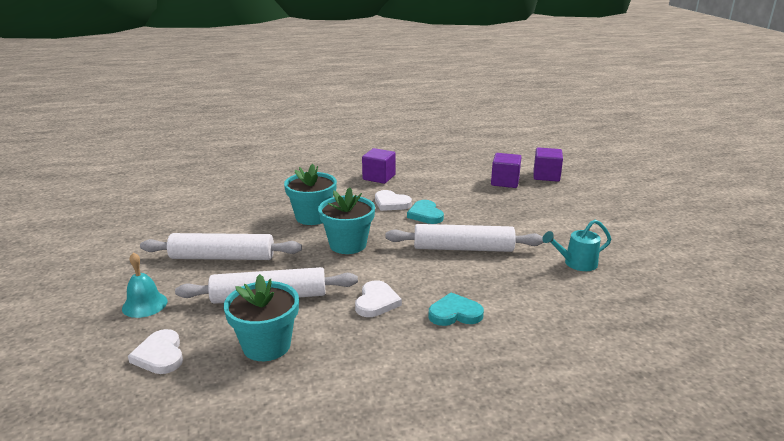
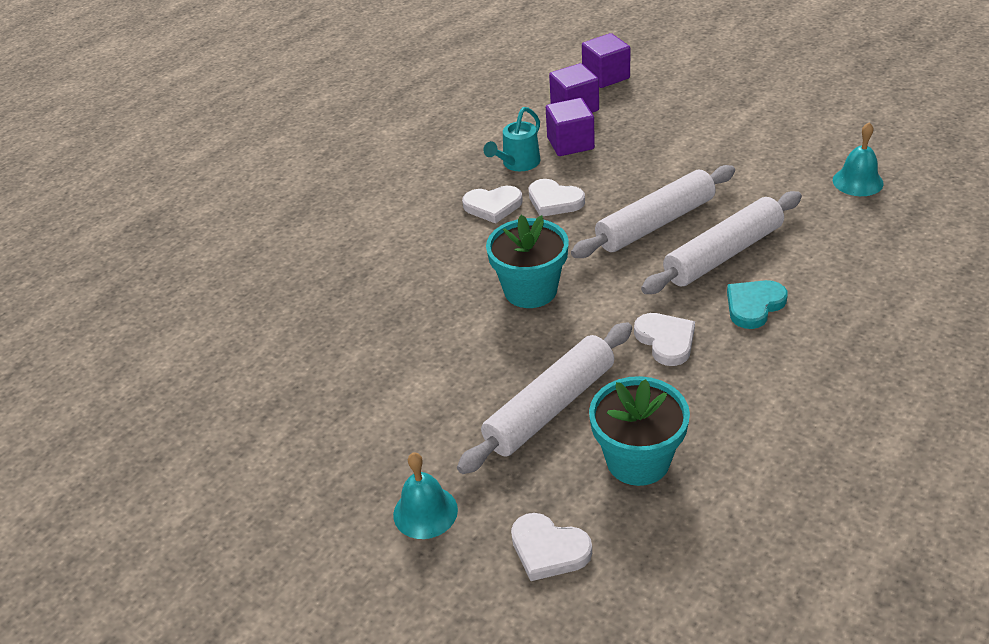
camera: 35 degrees left, 15 degrees up
(222, 257) = (412, 396): white rolling pin -> white rolling pin (723, 254)
(312, 217) = (430, 277): turquoise flower pot -> none
(379, 177) = (420, 175): purple cube -> purple cube (570, 143)
(425, 214) = (554, 201): turquoise heart -> white heart
(576, 263) = (779, 180): turquoise watering can -> turquoise watering can (517, 164)
(632, 288) = (857, 181): none -> turquoise bell

